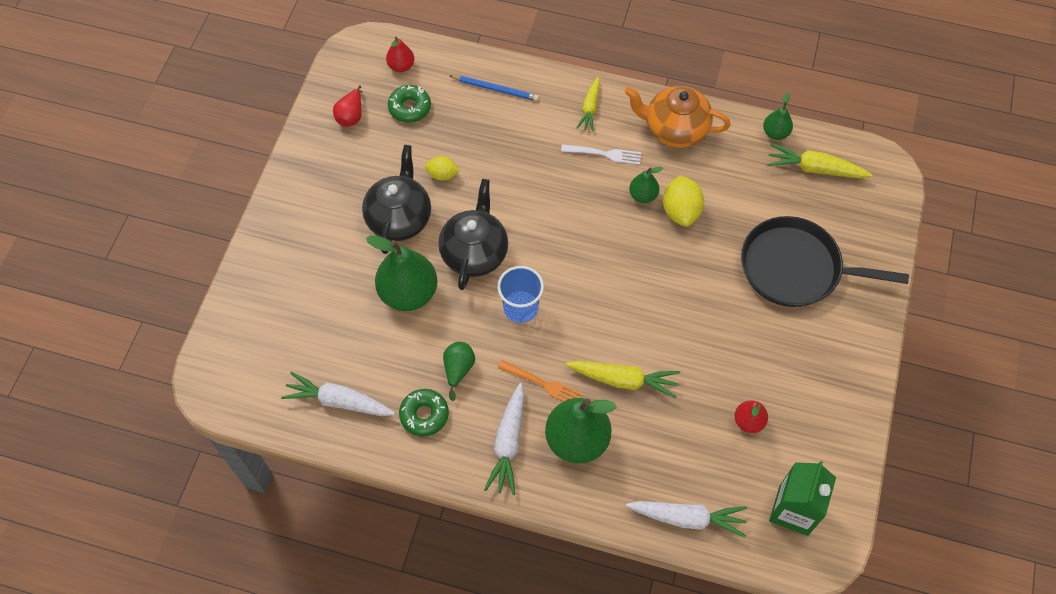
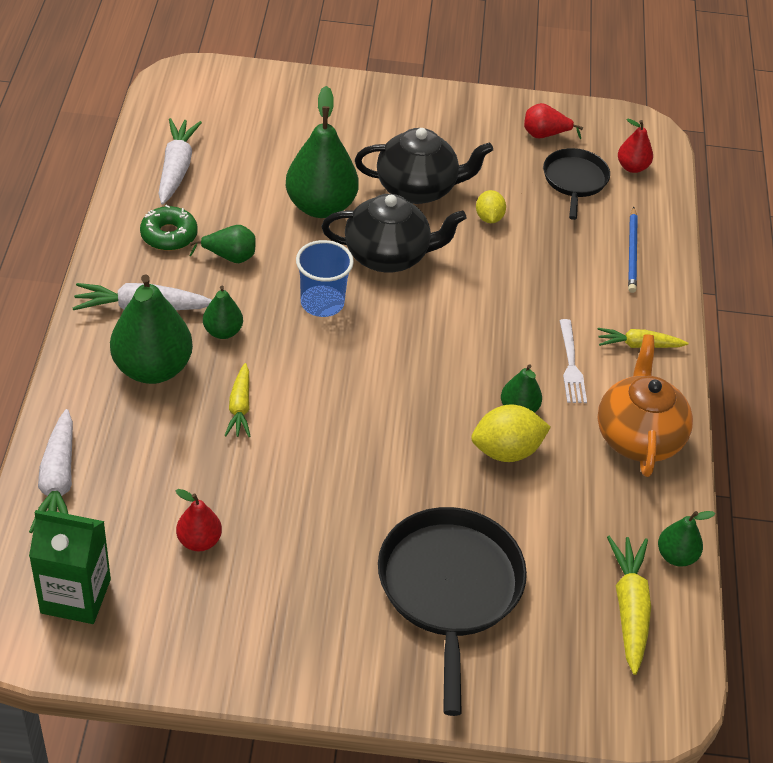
camera: 75 degrees right, 15 degrees down
(410, 108) = (574, 181): green donut -> black pan
(543, 384) = (223, 331): orange fork -> green pear
(624, 380) = (240, 407): yellow carrot -> yellow carrot, size x0.66

